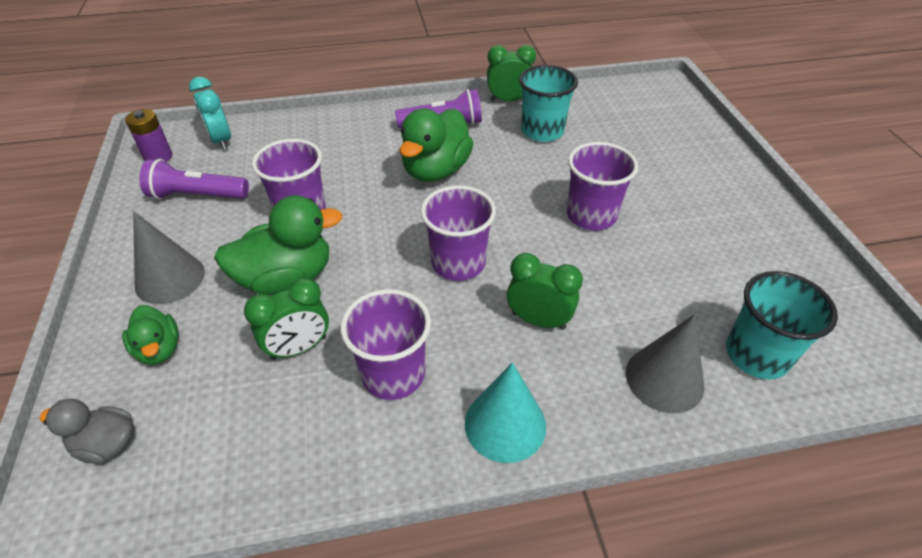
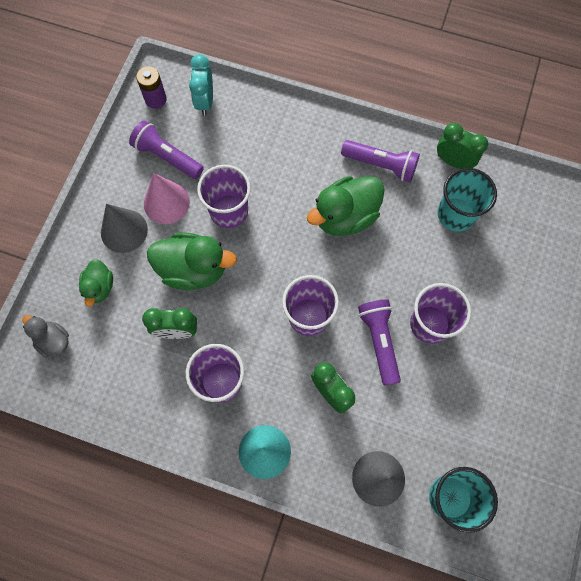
camera: 30 degrees right, 25 degrees up
(216, 233) = (166, 202): none -> pink cone
(553, 251) = (379, 341): none -> purple flashlight

